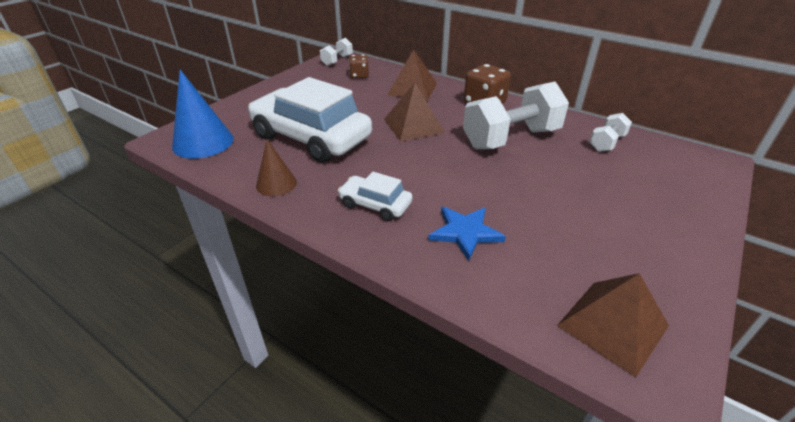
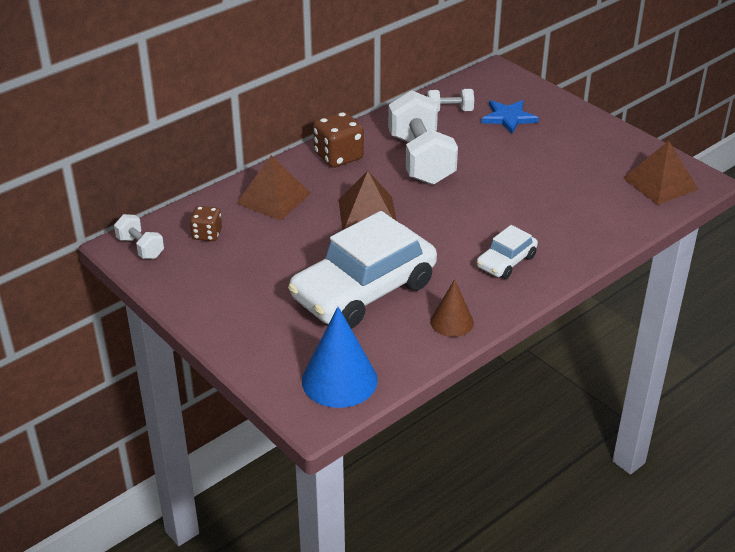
camera: 75 degrees left, 0 degrees up
(465, 232) = (557, 220): blue star -> blue star (508, 118)
(606, 143) = (449, 111): white dumbbell -> white dumbbell turned 60 degrees counterclockwise

